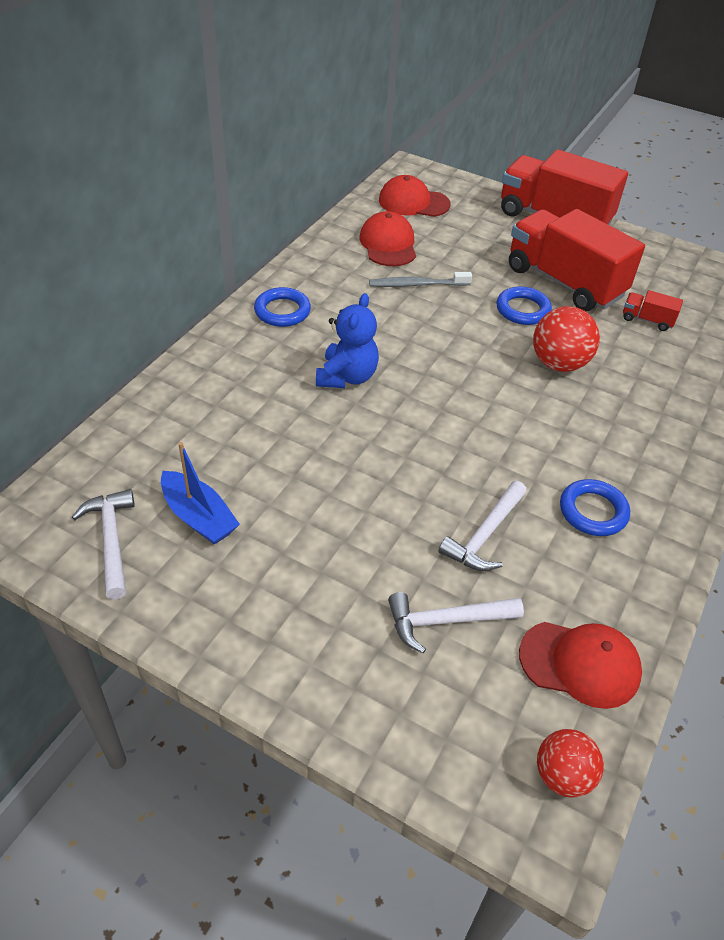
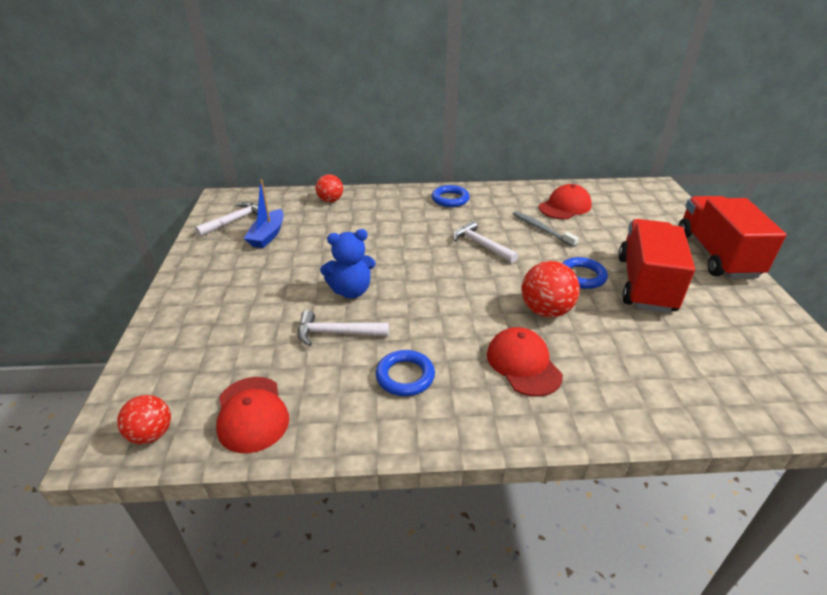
camera: 60 degrees right, 10 degrees down
(165, 414) = (330, 200): none -> red ball
(347, 377) = (421, 237): blue teddy bear -> blue teddy bear (351, 291)
(413, 202) = (624, 199): red cap -> red cap (523, 364)
(446, 621) = (251, 341): white hammer -> white hammer (481, 245)
(647, 320) = (668, 339): red truck -> none

